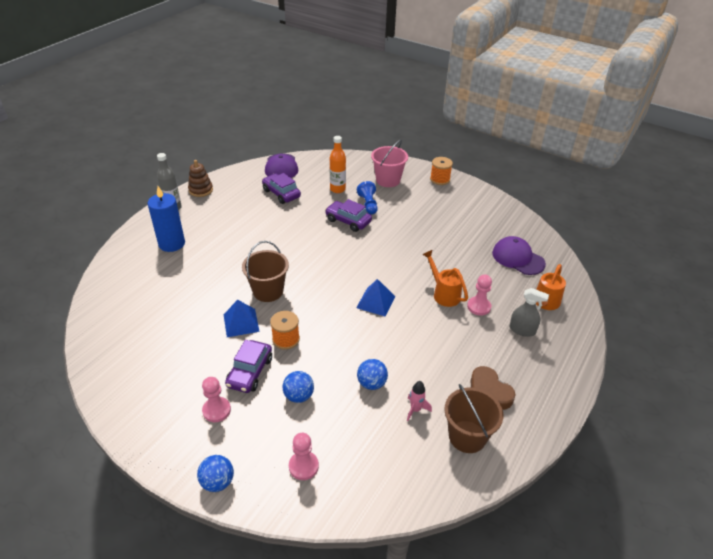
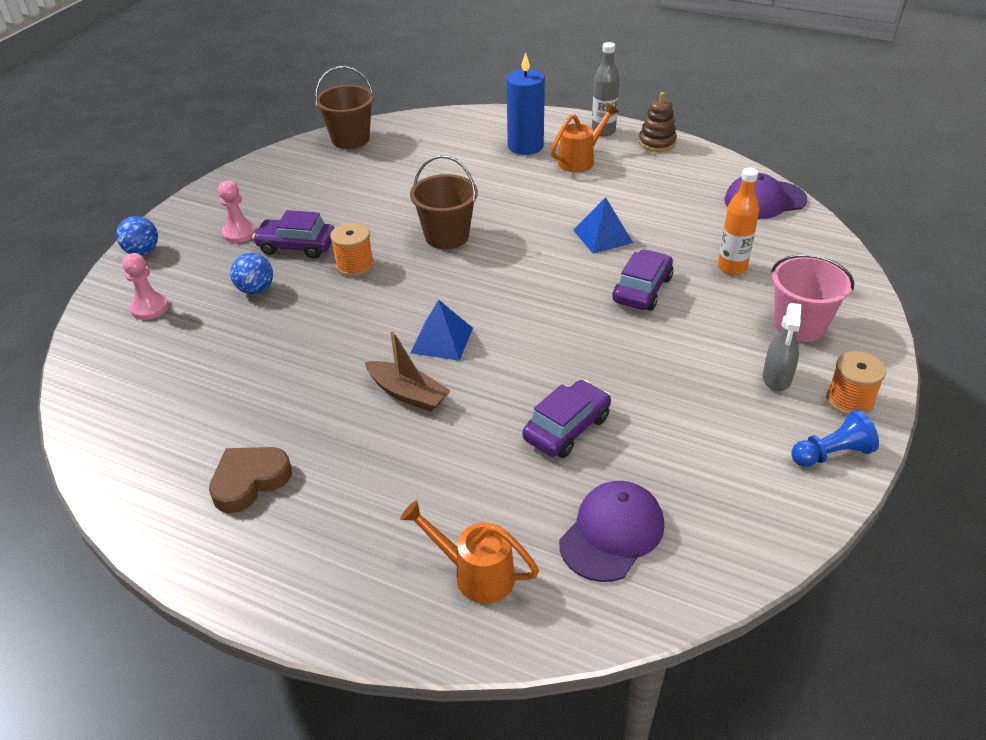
camera: 85 degrees right, 0 degrees up
(241, 323) = (382, 225): blue pyramid -> blue pyramid (602, 236)
(281, 193) = (686, 212): purple car -> purple car (567, 428)
(368, 204) = (703, 308): blue pawn -> blue pawn (831, 454)
(371, 383) = (273, 351): blue ball -> none
(415, 409) = (223, 398): pink rocket -> none
(421, 319) = (408, 394): none -> brown boat
(443, 293) = (476, 419): orange watering can -> orange watering can (580, 160)
(467, 436) = (168, 455): brown bucket -> brown bucket (350, 139)
(479, 307) = (449, 468): pink pawn -> none
(522, 330) = (394, 532): grey spray bottle -> grey spray bottle (777, 378)

